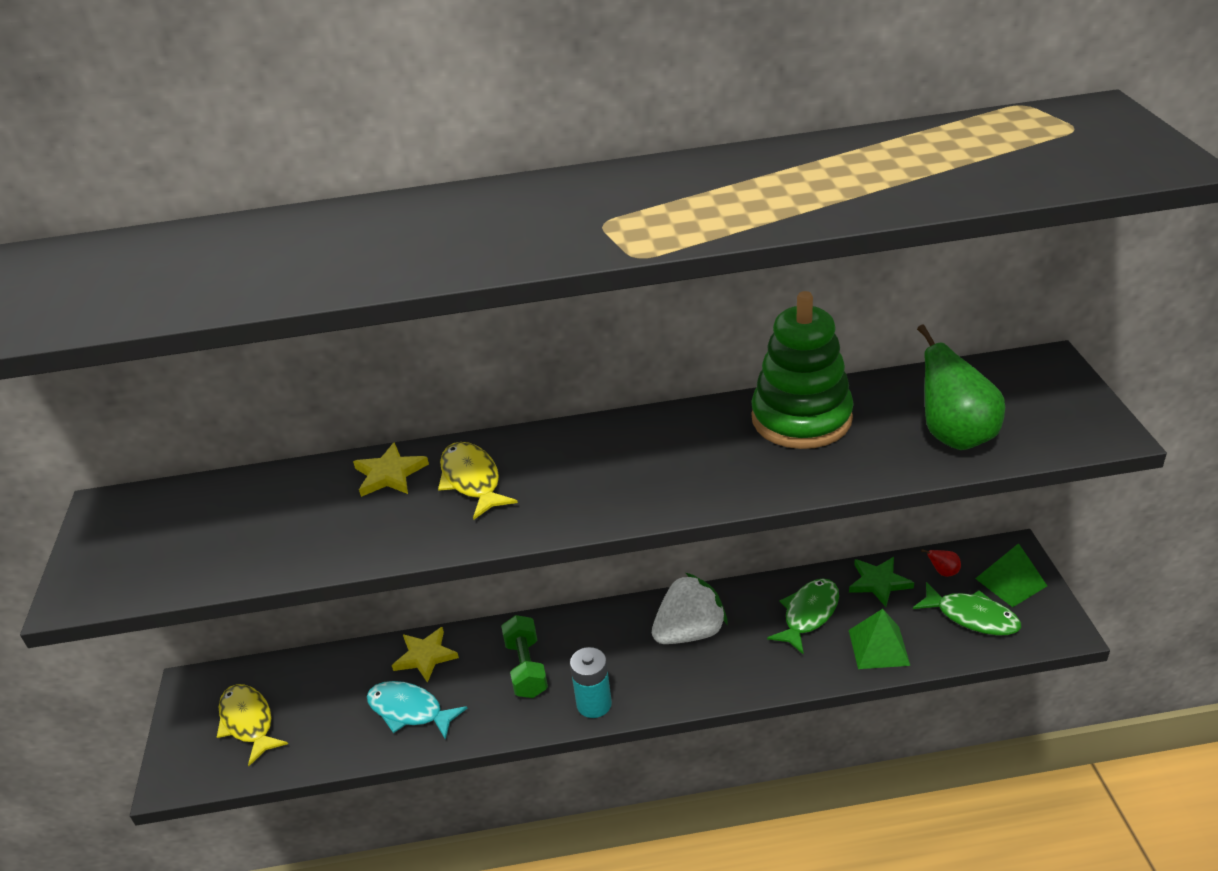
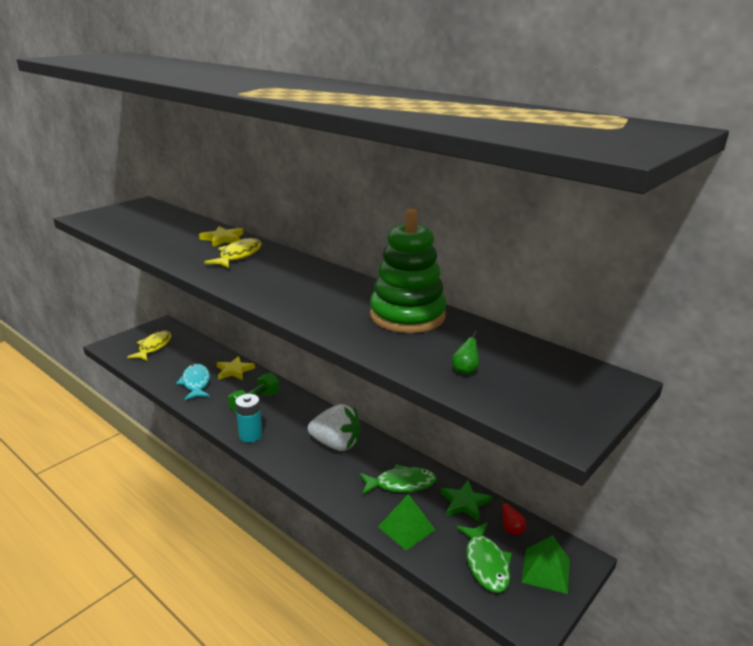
camera: 45 degrees right, 10 degrees down
(955, 436) = (465, 370): green pear -> green pear, size x0.42

